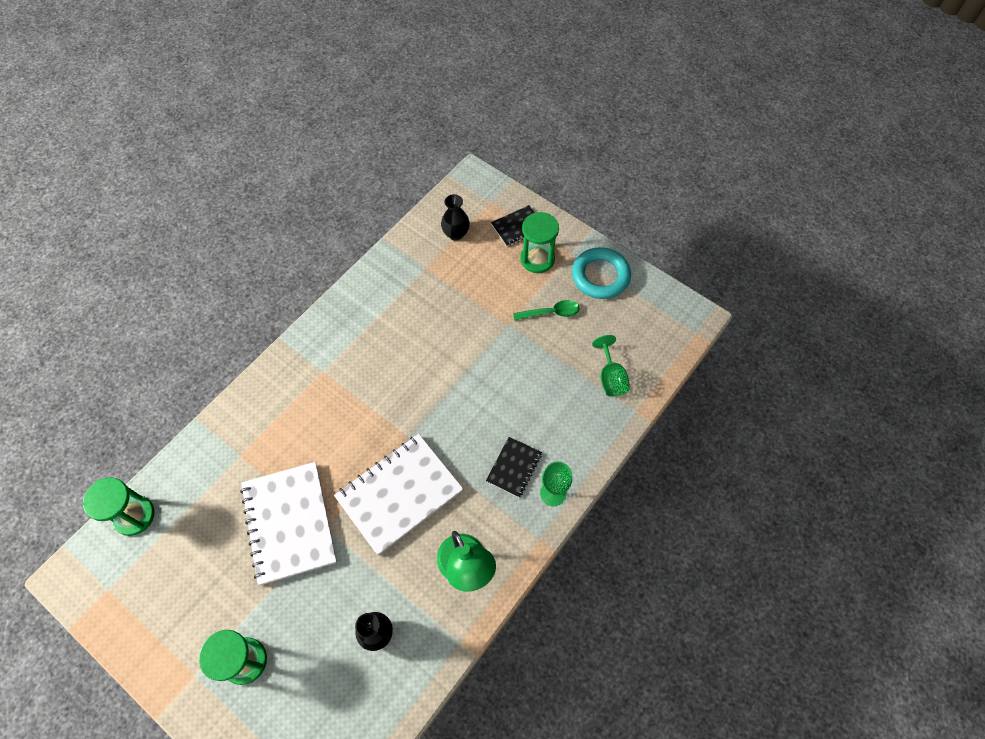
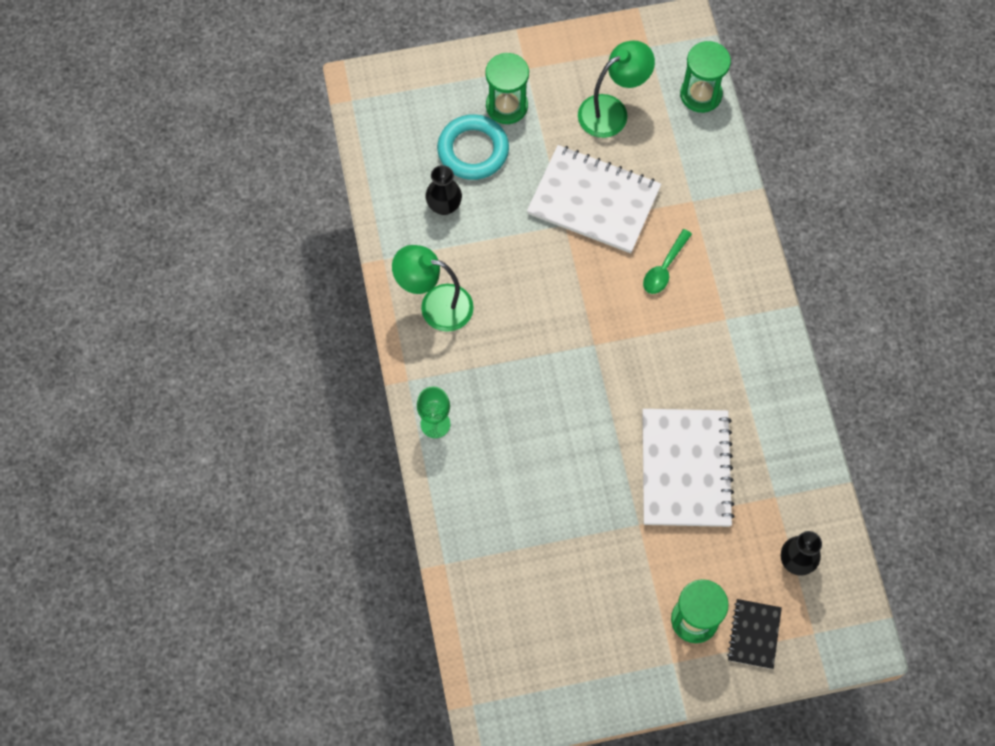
camera: 130 degrees right, 5 degrees up
(194, 571) = (612, 111): none -> green lamp
(399, 494) = (545, 300): white notebook -> white notebook (686, 469)
(514, 467) = (487, 410): black notebook -> none
(551, 312) = (617, 578): green spoon -> green spoon (664, 268)
(600, 276) = (619, 667): turquoise ring -> turquoise ring (473, 150)
(610, 377) = (498, 572): green goblet -> none

